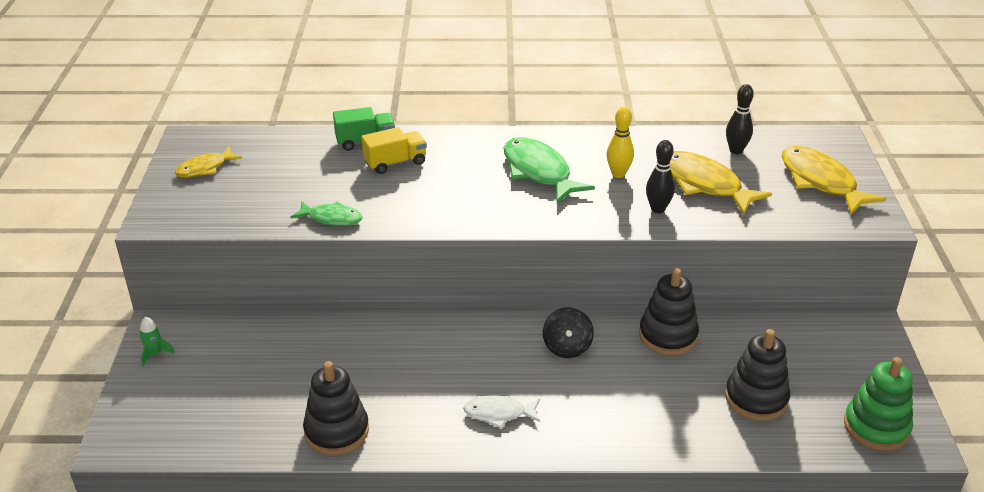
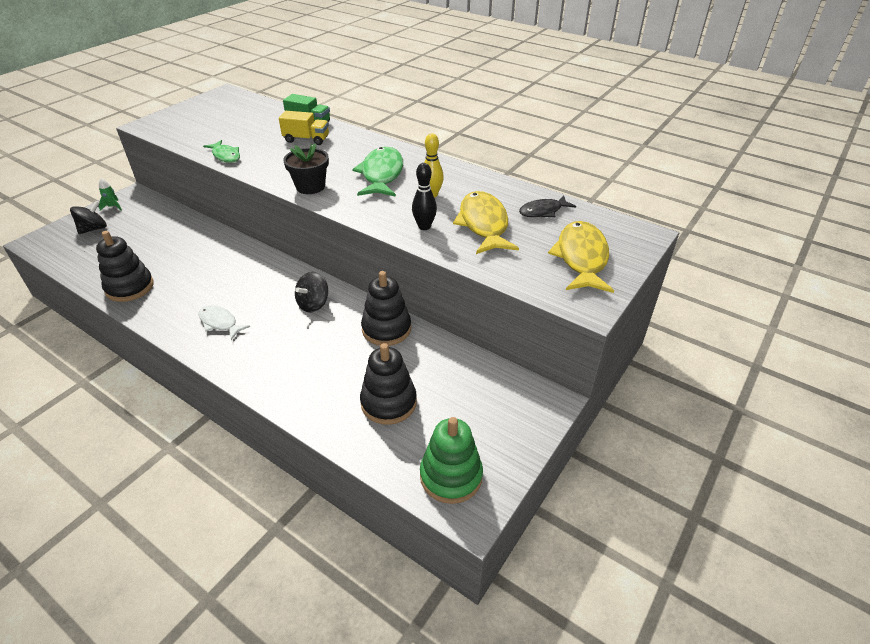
camera: 35 degrees right, 5 degrees up
(174, 391) = (93, 229): none -> black spinning top
(205, 168) = (208, 109): yellow fish -> none
(486, 214) = (310, 186): none -> black flower pot
(736, 150) = (543, 211): black bowling pin -> black fish

